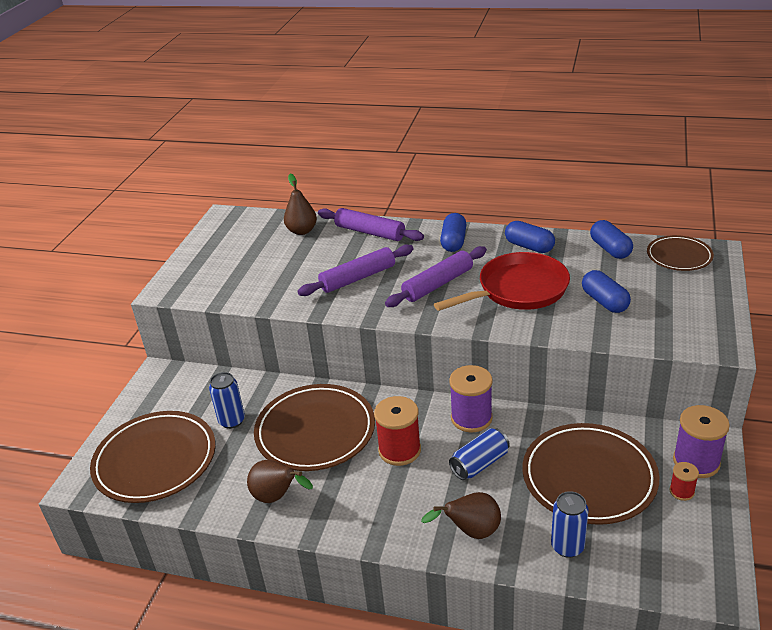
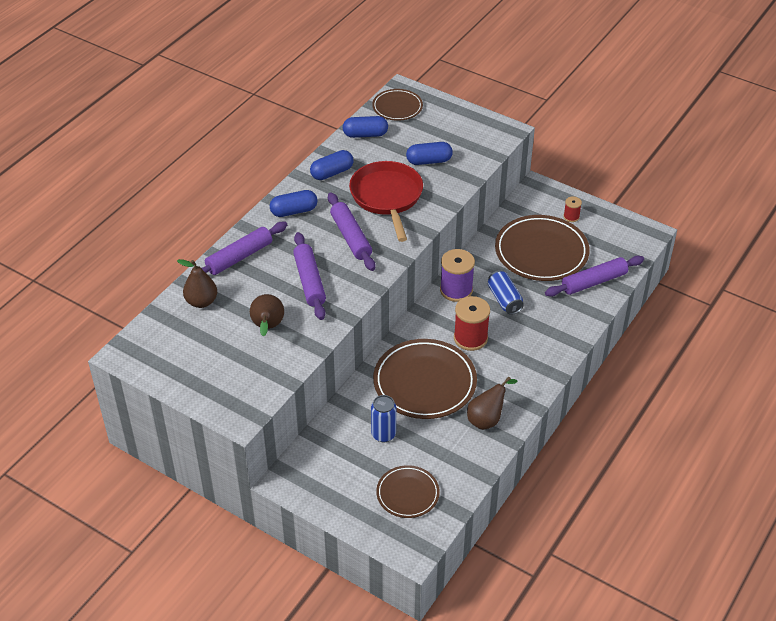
camera: 75 degrees left, 10 degrees up
(155, 460) = (407, 494): brown plate -> brown plate, size x0.57
(453, 242) = (294, 211): blue capsule -> blue capsule turned 45 degrees counterclockwise
(471, 532) = (564, 322): brown pear -> brown pear (267, 327)
(567, 546) = (594, 282): blue can -> purple rolling pin
(696, 462) = (550, 200): purple spool -> none

